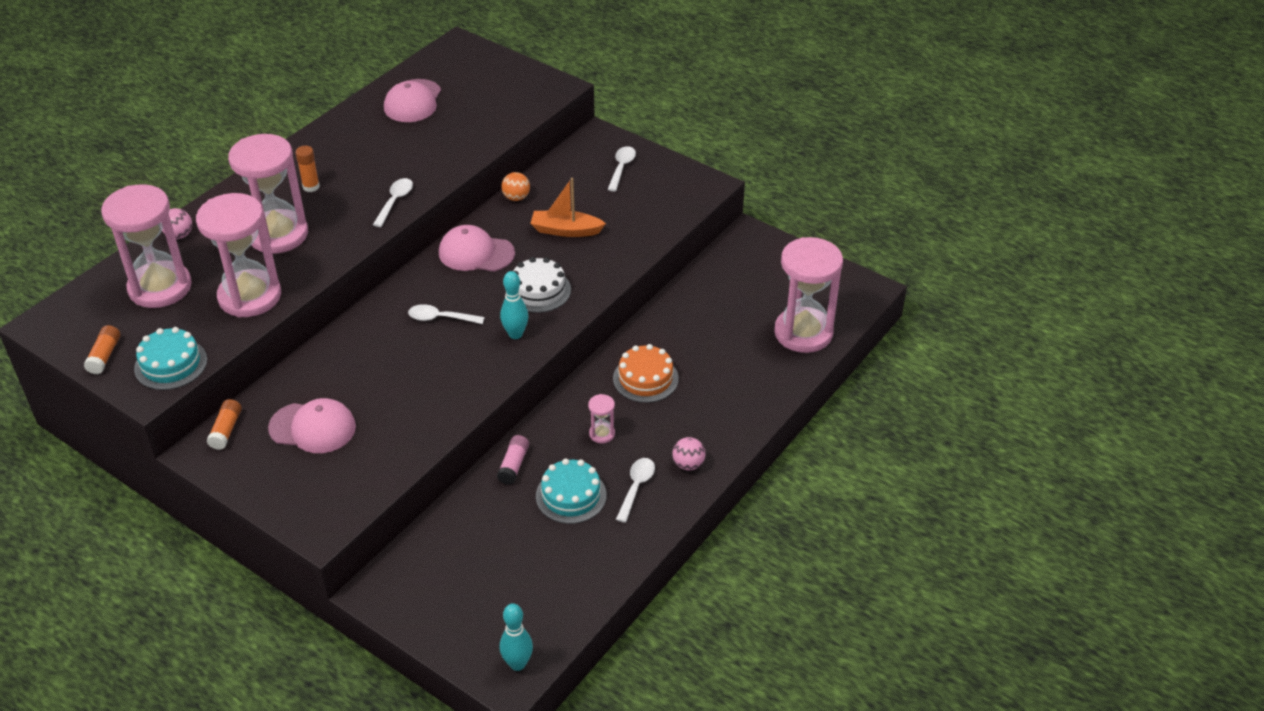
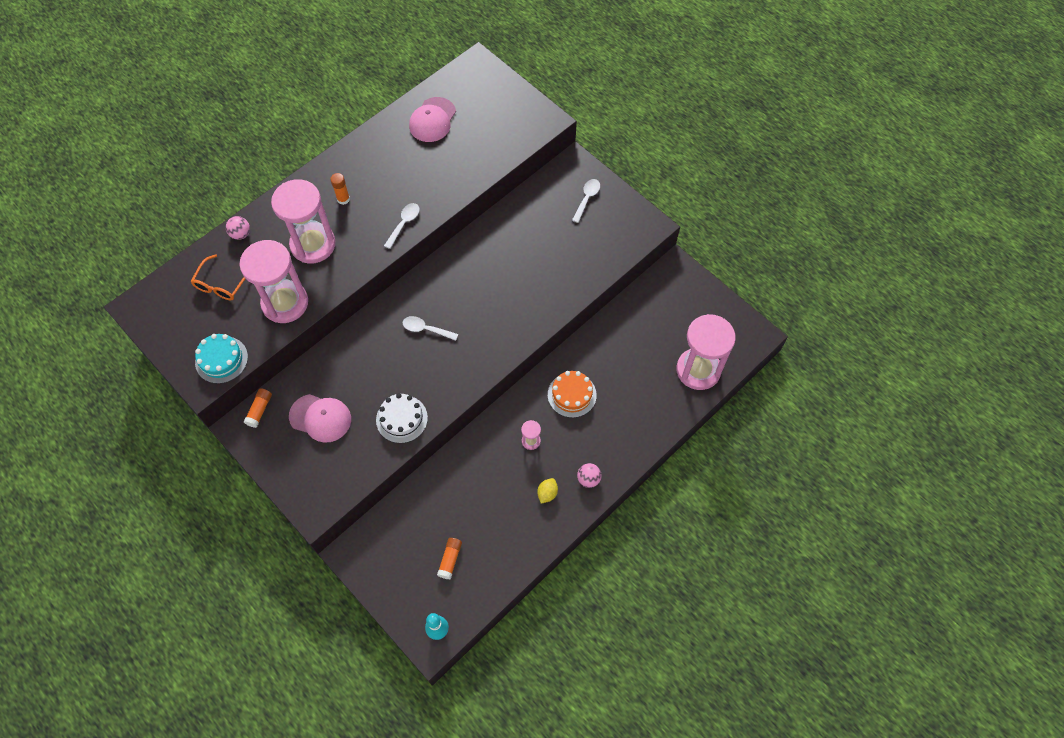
camera: 10 degrees right, 20 degrees up
(105, 356) = (176, 344): orange glue stick -> orange glue stick (450, 559)
(160, 287) = (221, 284): pink hourglass -> orange glasses
(476, 253) = (462, 269): pink cap -> none
(513, 465) = (463, 459): pink glue stick -> none
(515, 334) = (479, 353): turquoise bowling pin -> none
(516, 197) = (501, 217): orange ball -> none
(538, 290) = (503, 313): white cake -> white cake (401, 419)
(566, 230) = (533, 257): orange boat -> none
(571, 495) = (499, 493): turquoise cake -> none
(636, 487) = (547, 493): white spoon -> yellow lemon

